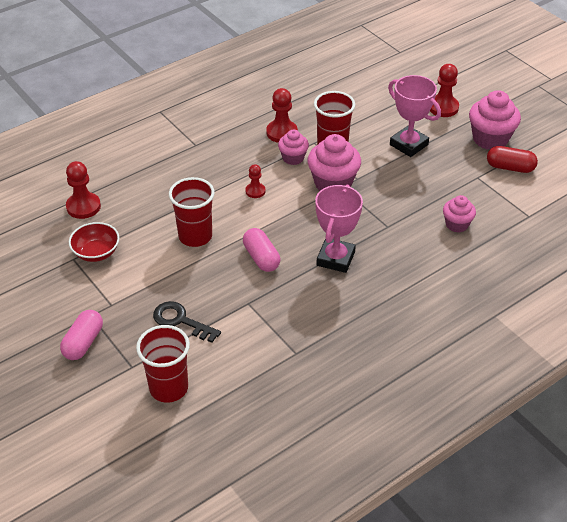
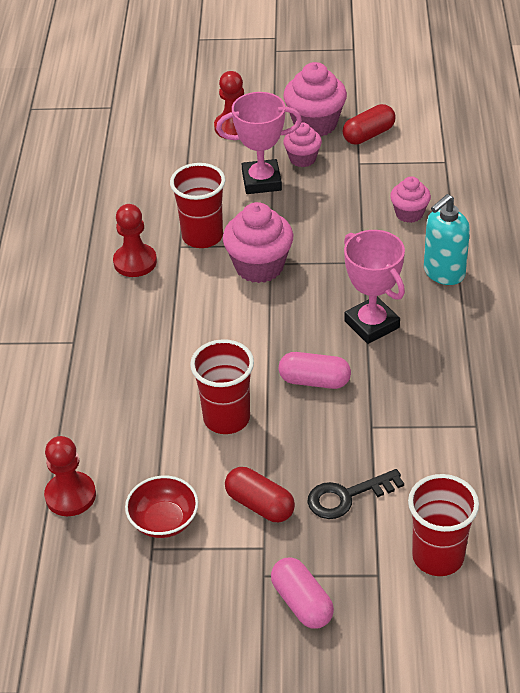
camera: 50 degrees left, 0 degrees up
(142, 286) = (260, 504): none -> red capsule
(255, 191) = (206, 332): red pawn -> none
(293, 158) = (186, 275): pink cupcake -> pink cupcake (302, 159)
(419, 268) = (443, 273): none -> turquoise soap dispenser

